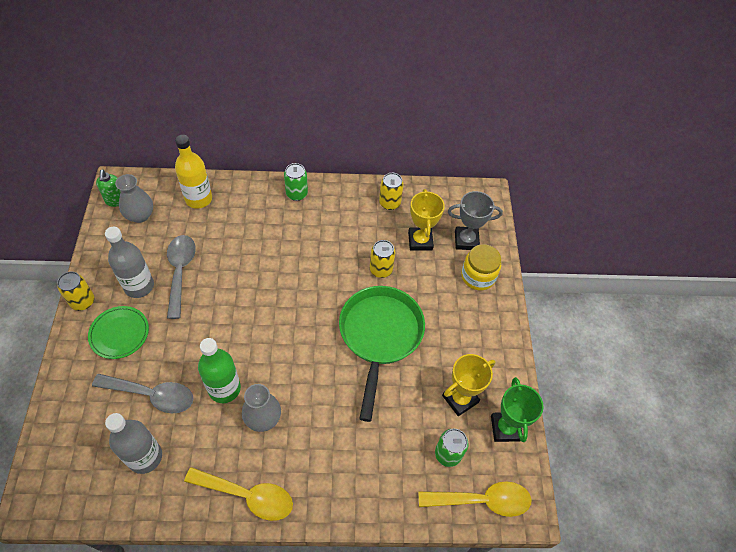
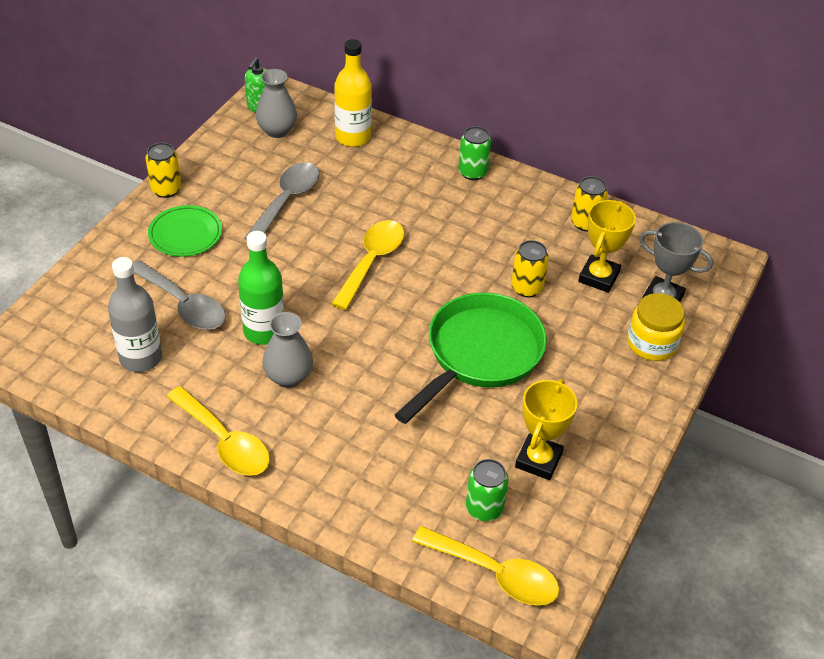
camera: 30 degrees right, 10 degrees down
(139, 286) = (233, 198): grey bottle -> none
(268, 295) = (372, 262): none -> yellow spoon
(460, 399) = (538, 460): yellow trophy -> yellow trophy turned 60 degrees counterclockwise
(505, 428) = (577, 515): green trophy -> none

